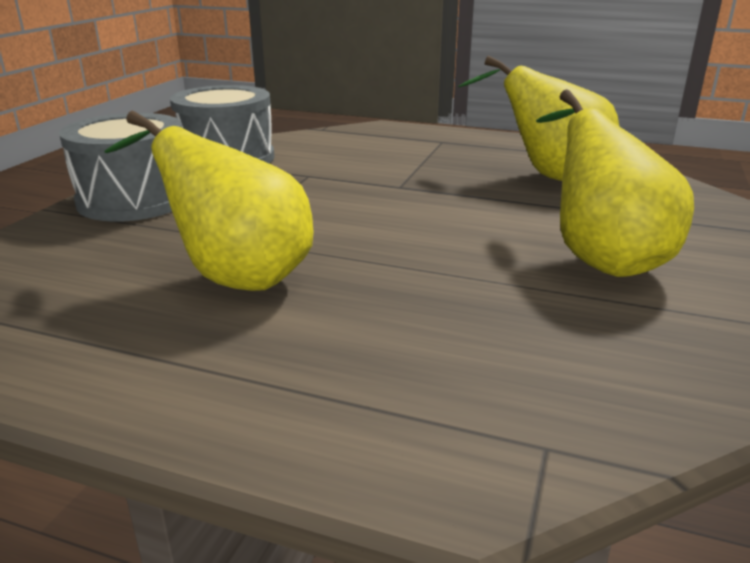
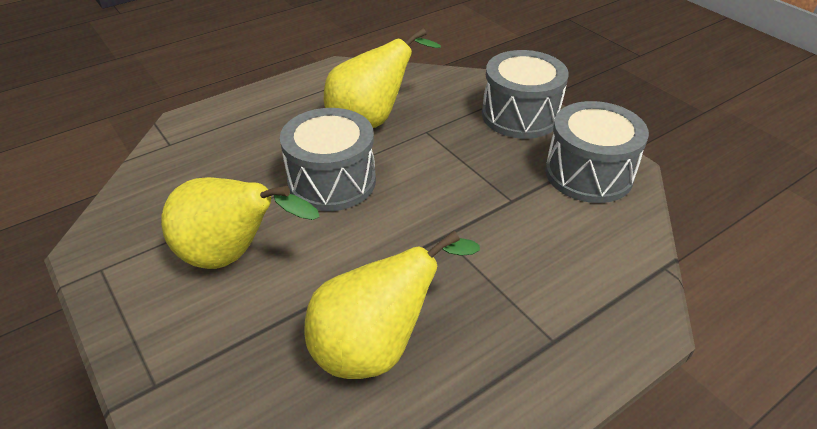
camera: 125 degrees right, 15 degrees up
(405, 255) = (332, 181): none -> grey drum

